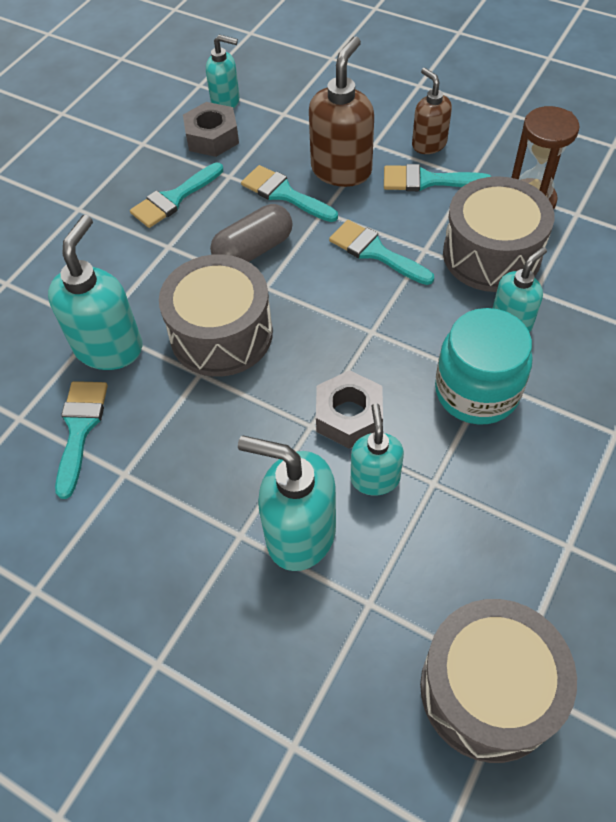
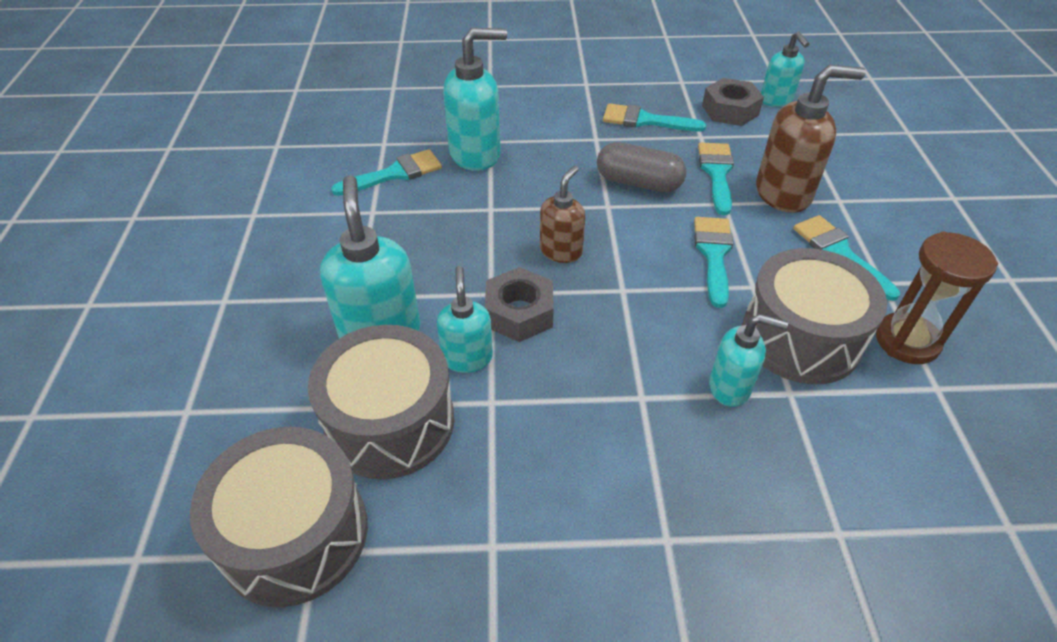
camera: 55 degrees right, 10 degrees down
(221, 334) = (538, 203): grey drum -> grey drum (390, 422)
(375, 478) = (467, 357): turquoise soap dispenser -> turquoise soap dispenser turned 60 degrees counterclockwise
(428, 144) = (886, 235): brown soap dispenser -> brown soap dispenser (561, 251)
(476, 391) = (620, 393): turquoise jar -> none

